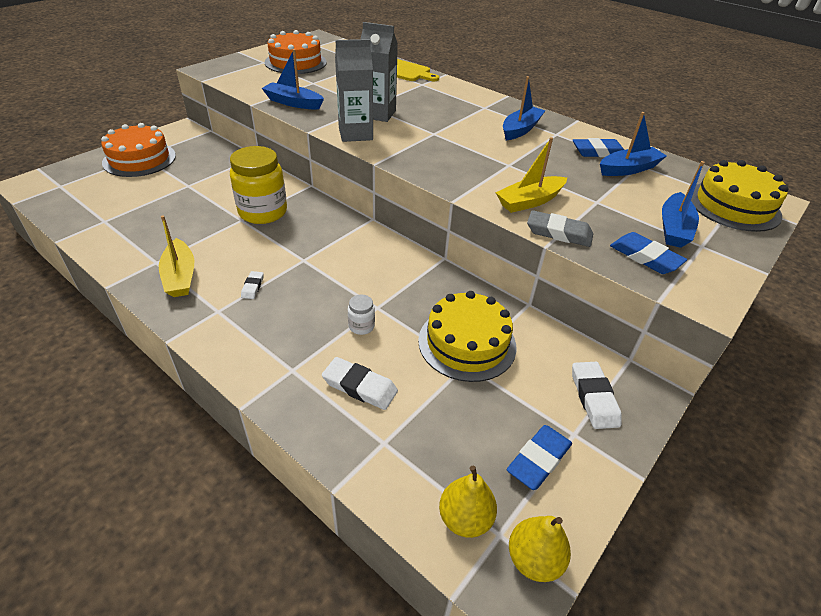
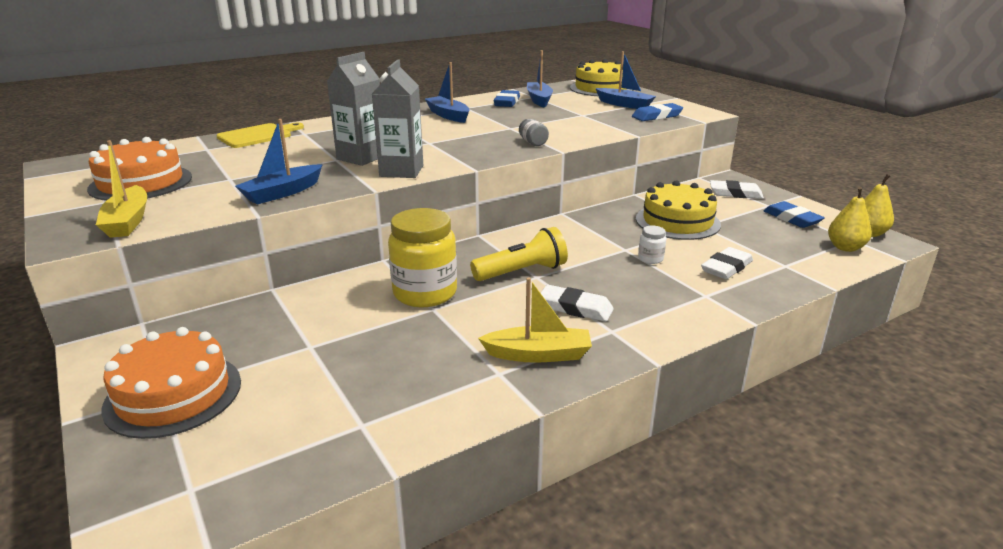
camera: 70 degrees left, 15 degrees down
(253, 287) = (575, 308): white eraser -> white eraser, size x1.78
(309, 251) = (522, 272): none -> yellow flashlight
(469, 182) = (533, 143): none -> grey jar
(529, 201) = (573, 130): yellow boat -> yellow boat (128, 221)
(559, 233) = (621, 130): grey eraser -> none

